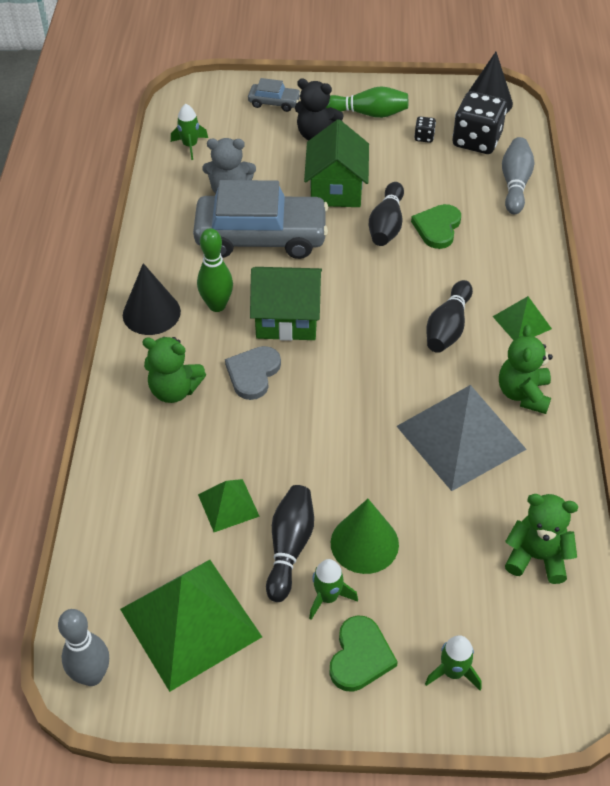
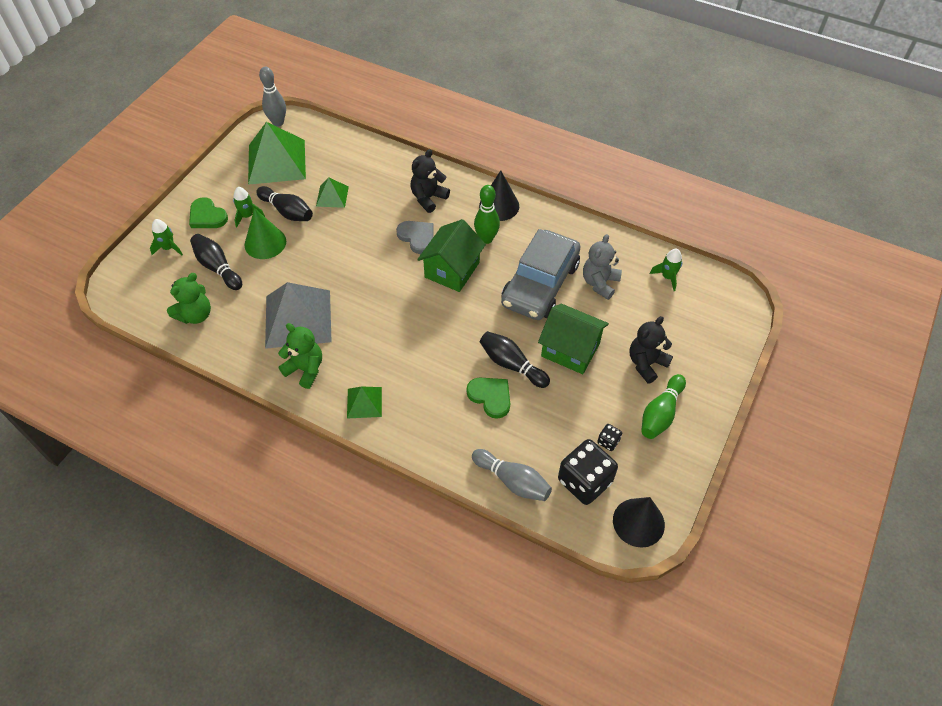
camera: 115 degrees right, 5 degrees up
(174, 390) = (428, 198): green teddy bear -> black teddy bear
(274, 102) = (704, 351): grey car -> none
(448, 327) = (388, 355): black bowling pin -> black bowling pin (218, 267)

